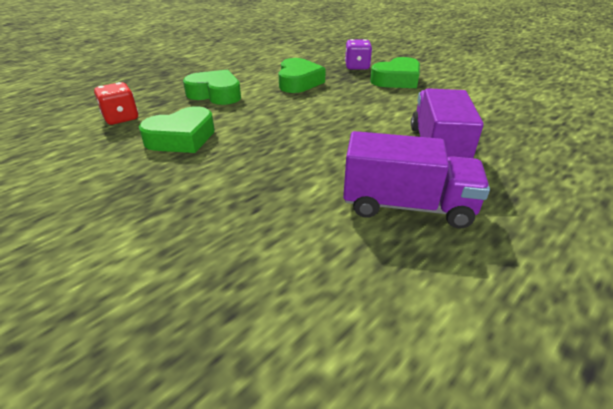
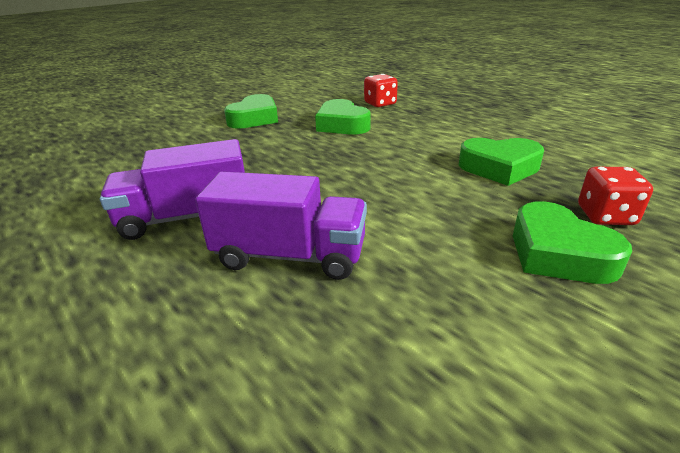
camera: 95 degrees right, 5 degrees down
(215, 94) = (440, 128): green heart -> green heart (254, 119)
(357, 67) = (605, 216): purple dice -> red dice
(407, 206) = (187, 217): purple truck -> purple truck turned 60 degrees clockwise

